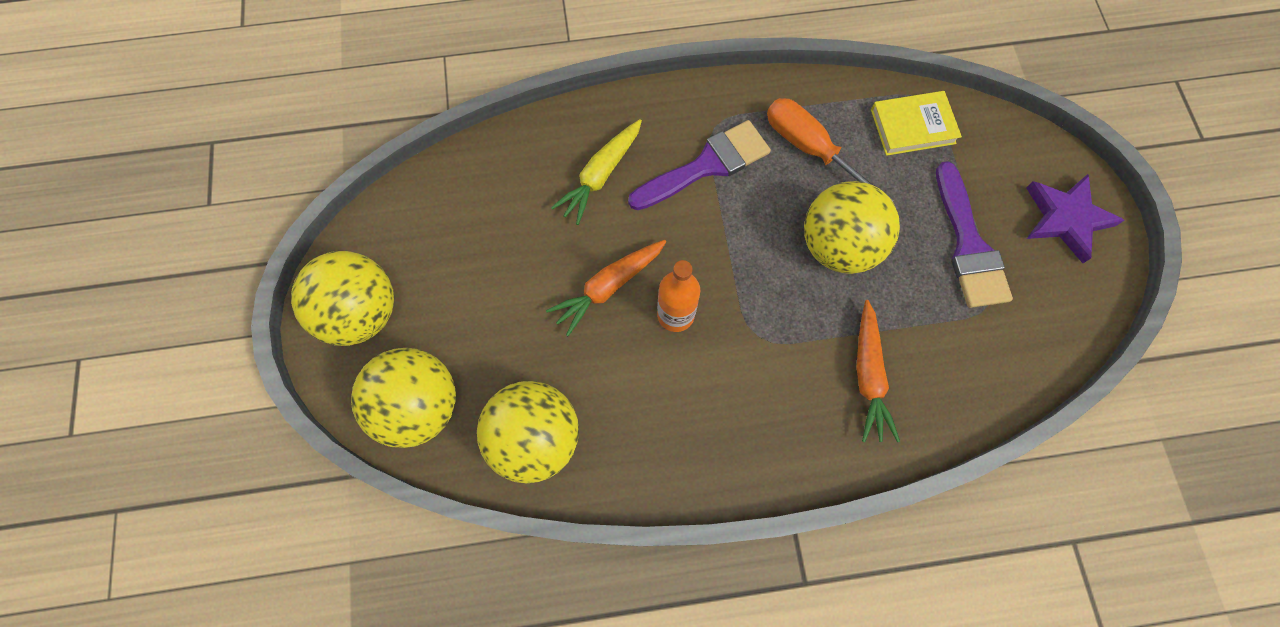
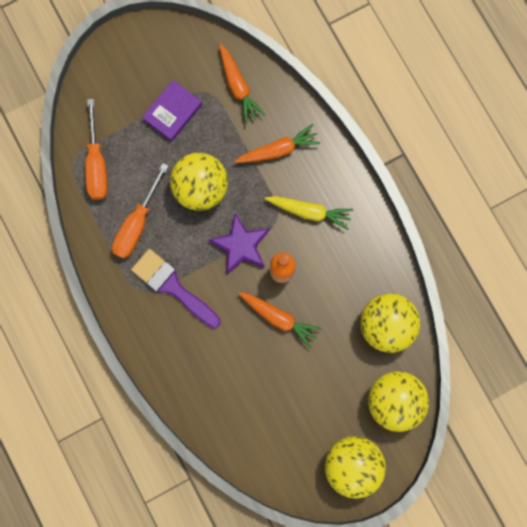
camera: 110 degrees left, 10 degrees up
(600, 175) = (204, 352): yellow carrot -> yellow carrot (309, 212)
(912, 126) = (97, 164): yellow book -> orange screwdriver
(968, 245) = (172, 112): purple brush -> purple book
(989, 351) = (238, 87): none -> orange carrot
(1066, 219) = (134, 59): purple star -> purple star (241, 245)

